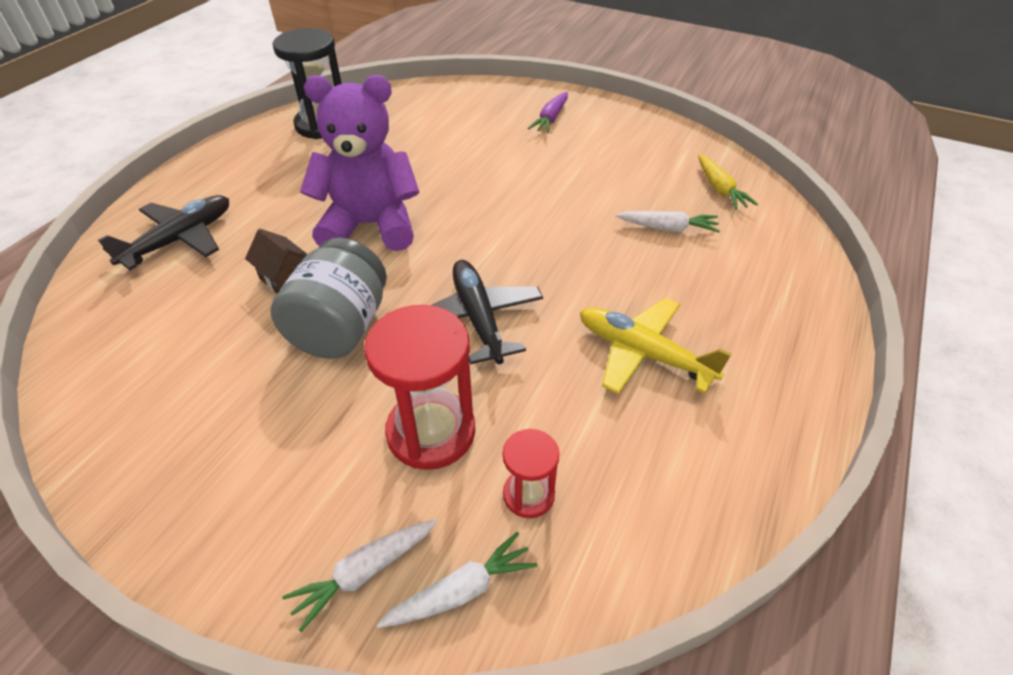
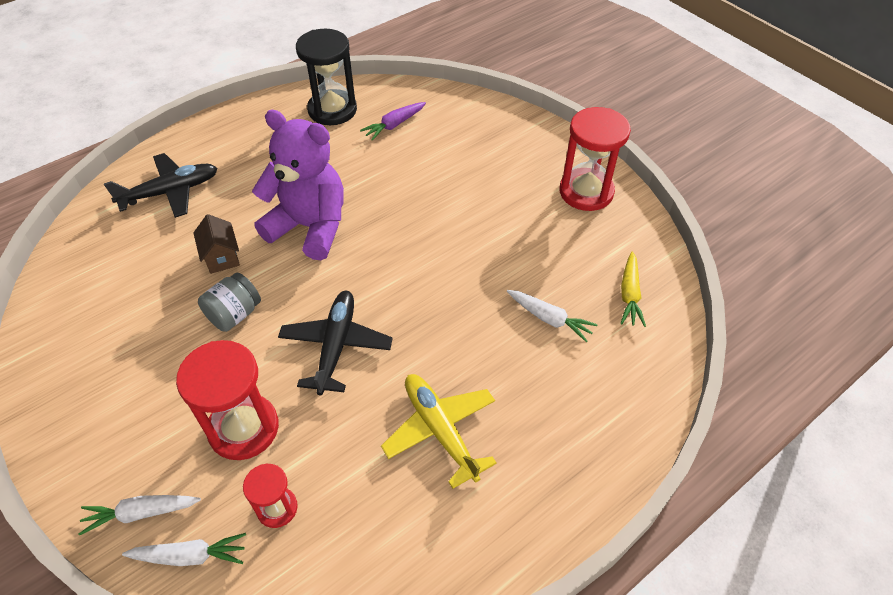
camera: 25 degrees right, 5 degrees up
(340, 328) = (234, 314): grey jar -> grey jar, size x0.63
(551, 119) = (528, 163): purple carrot -> purple carrot (394, 125)
(619, 126) = (586, 192): none -> red hourglass

